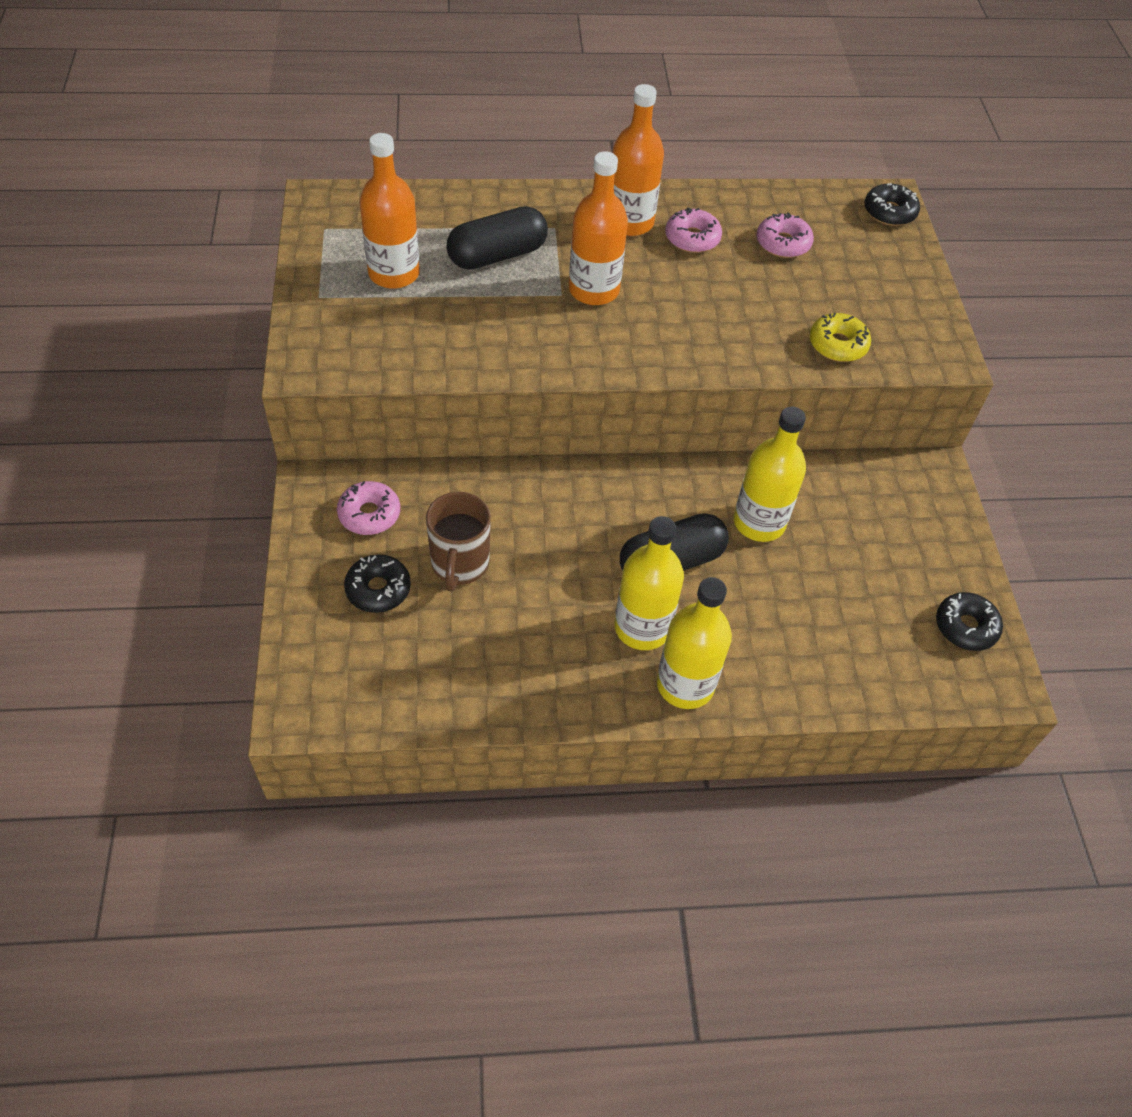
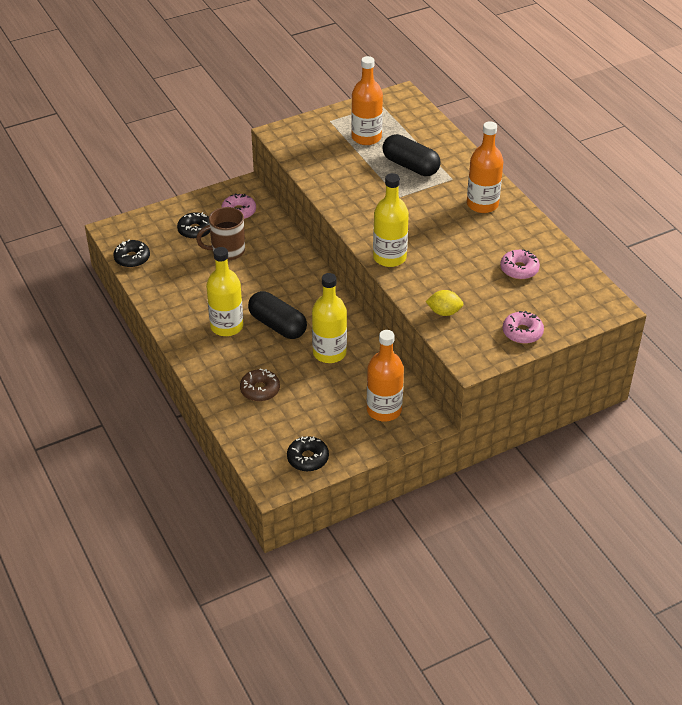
camera: 70 degrees right, 10 degrees down
(594, 290) = (411, 207): orange bottle -> orange bottle (384, 410)
(685, 684) = (200, 352): yellow bottle -> yellow bottle (389, 257)
(692, 238) = (490, 232): pink donut -> pink donut (522, 332)
(804, 634) = (260, 390): none -> brown donut
(837, 345) = (444, 312): yellow donut -> yellow lemon
(889, 212) = (595, 309): black donut -> black donut (132, 258)

